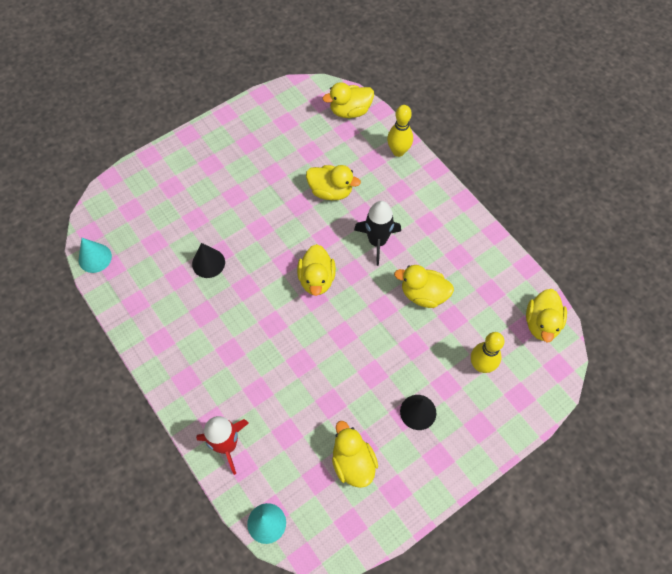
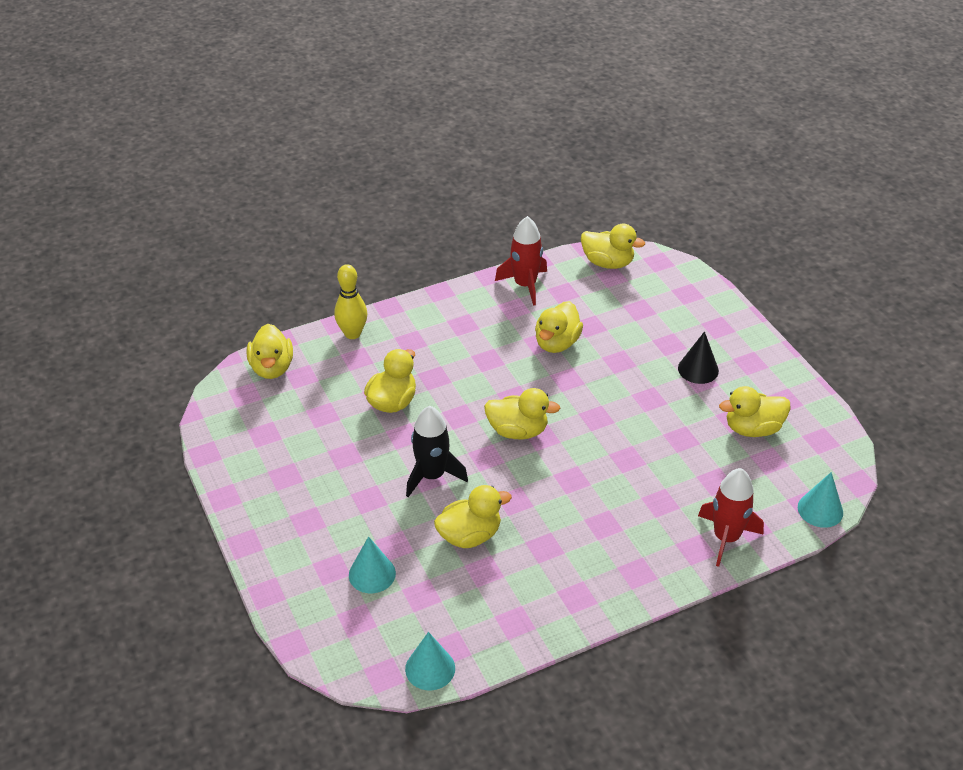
camera: 80 degrees left, 20 degrees down
(169, 210) = (372, 574): none -> turquoise cone
(208, 263) = (470, 535): black cone -> yellow duck
(377, 241) = (477, 370): black rocket -> black rocket (432, 475)
(481, 365) = (649, 314): yellow bowling pin -> none
(490, 261) = (525, 285): none -> red rocket

